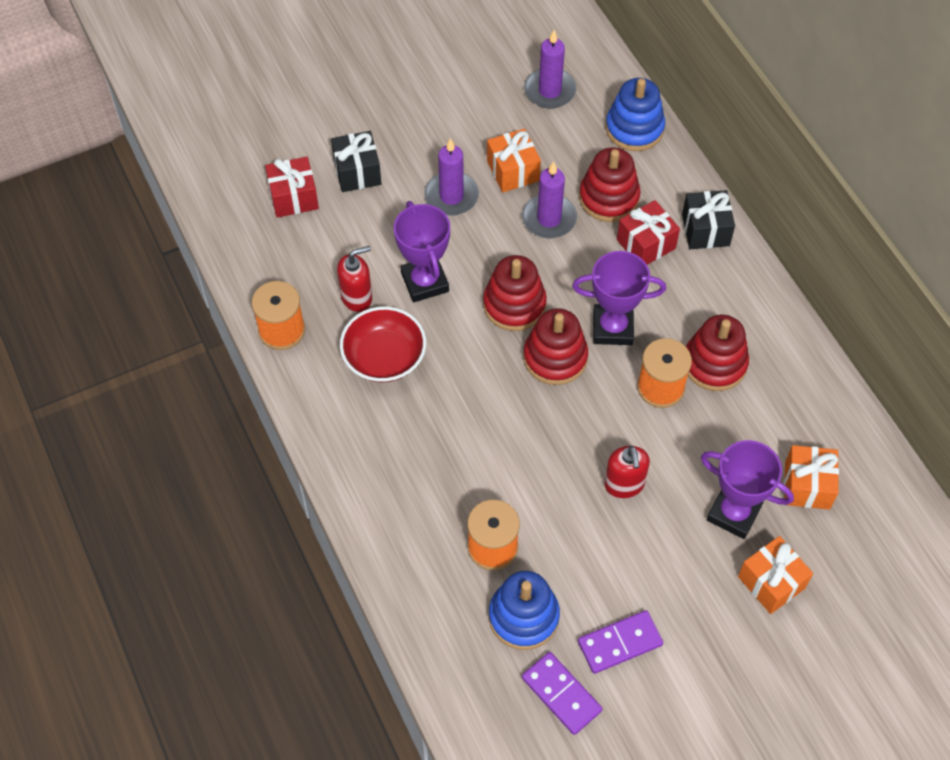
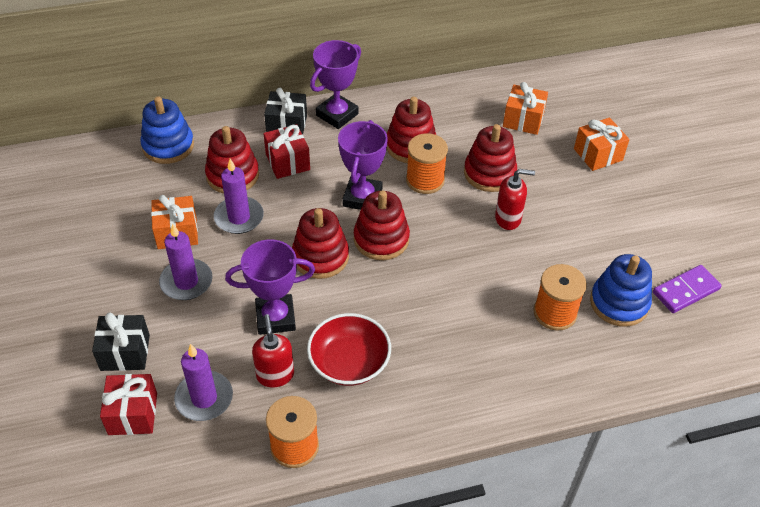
camera: 80 degrees left, 10 degrees down
(550, 91) = (100, 192): purple candle -> purple candle (204, 398)
(620, 643) = (643, 247): purple domino -> none
(694, 456) = (489, 173): none -> red stacking toy
(733, 513) = (540, 162): purple trophy -> purple trophy (337, 115)

